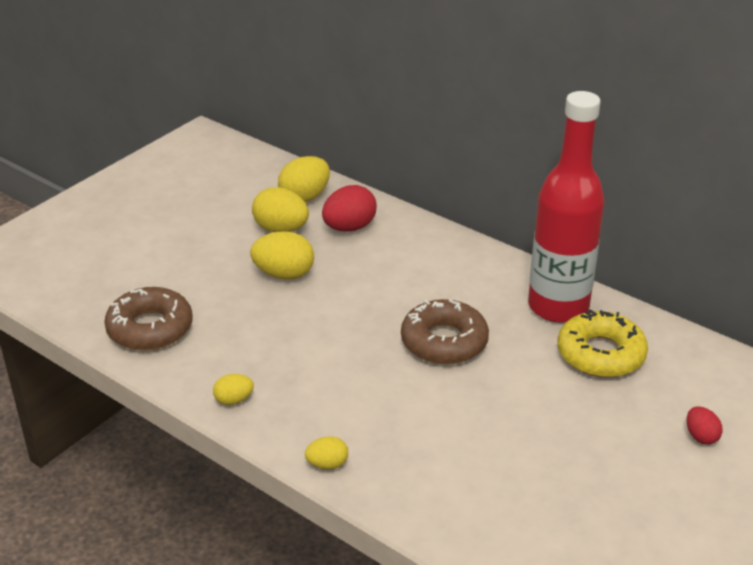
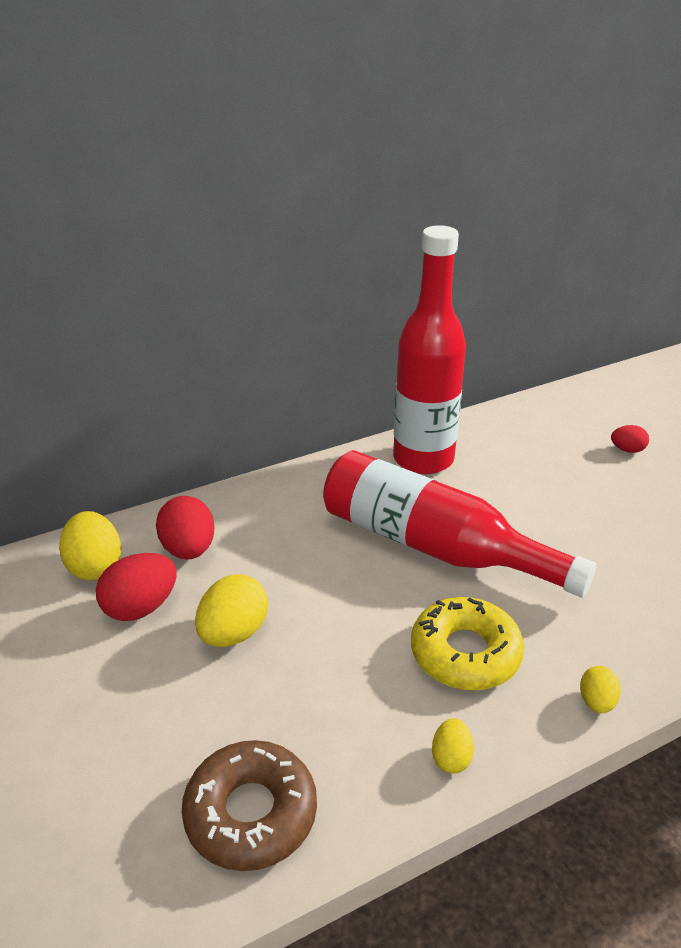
camera: 65 degrees left, 0 degrees up
(281, 229) = (141, 607): yellow egg -> red egg
(444, 341) = (434, 546): brown donut -> red bottle
(600, 354) = (502, 460): yellow donut -> yellow donut (465, 653)

